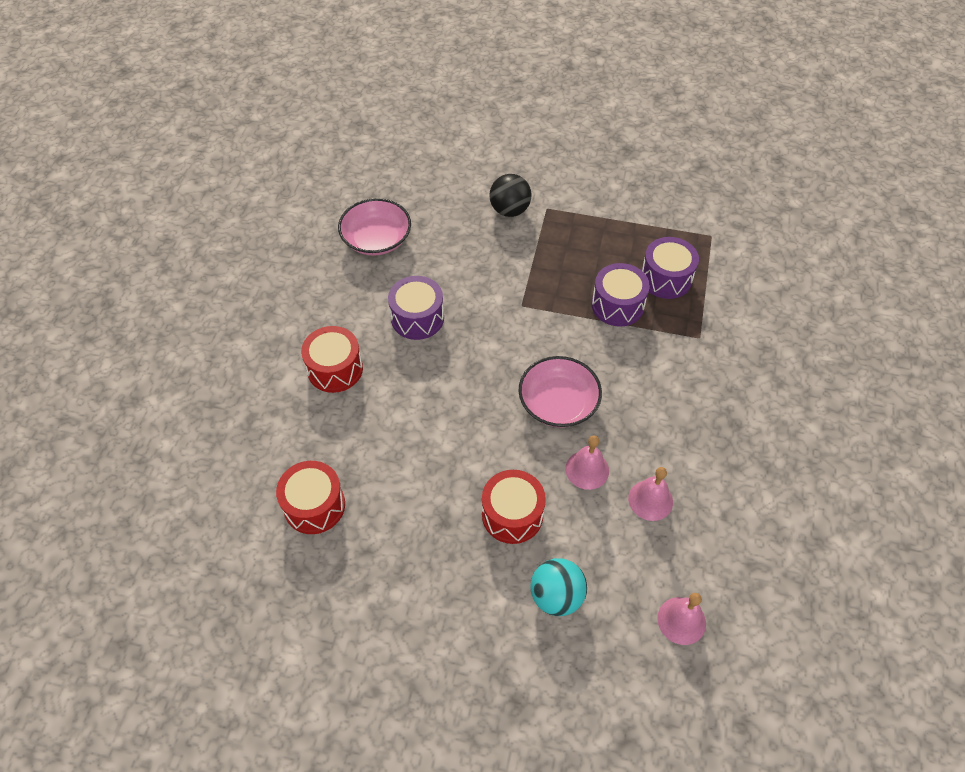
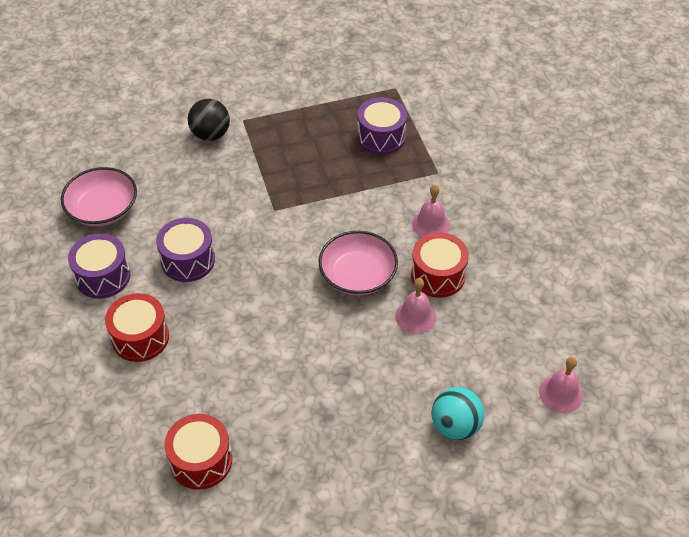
camera: 30 degrees left, 5 degrees down
(512, 515) = (378, 381): red drum -> red drum (438, 275)
(617, 305) = (355, 175): purple drum -> purple drum (103, 276)
(650, 500) = (480, 315): pink bell -> pink bell (431, 224)

